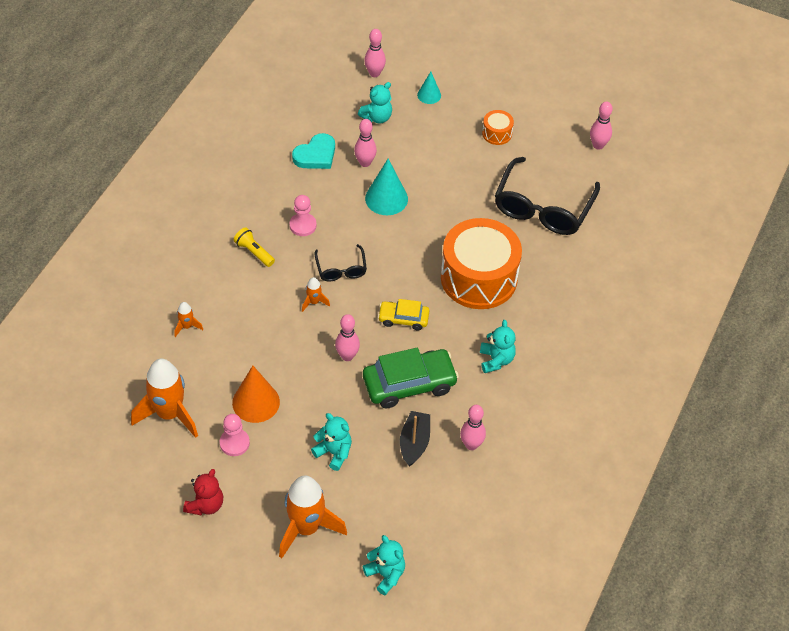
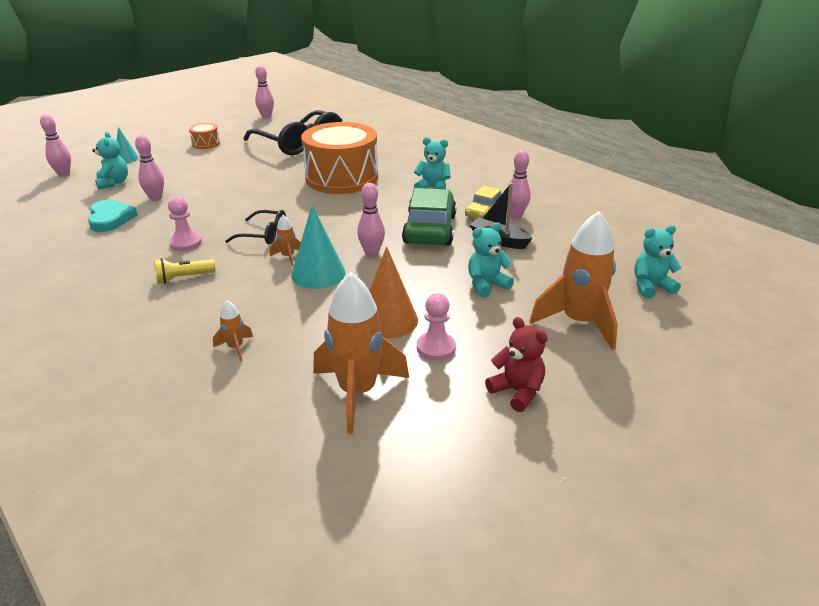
camera: 65 degrees left, 20 degrees down
(386, 198) = (209, 197): turquoise cone -> turquoise cone (318, 274)
(403, 319) = (353, 217): yellow car -> yellow car (484, 212)

